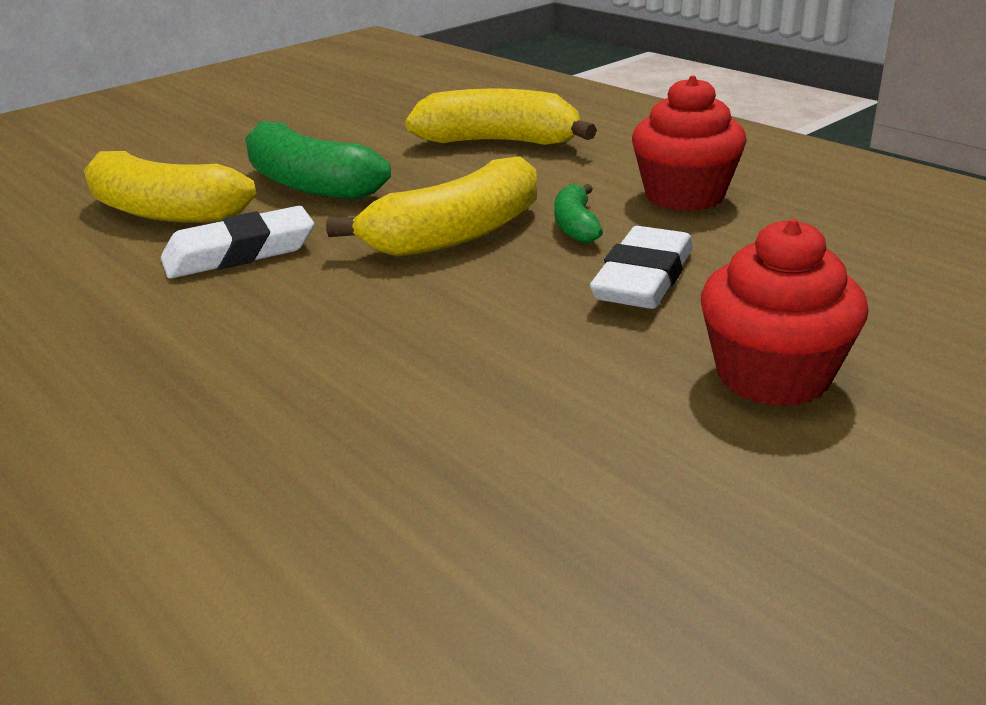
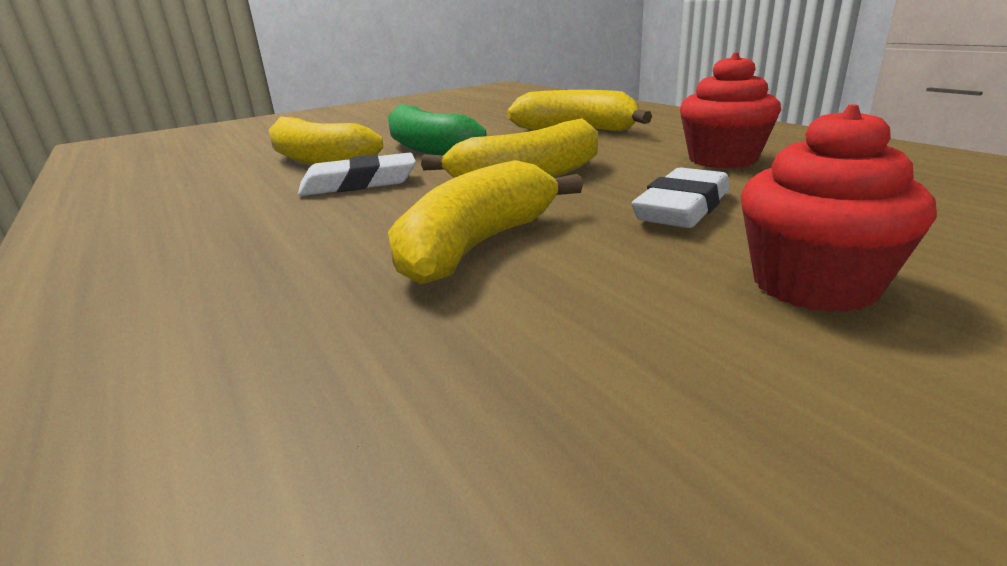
camera: 10 degrees right, 5 degrees down
(427, 346) = (478, 245): none -> yellow banana
(576, 226) = (627, 174): green banana -> none

